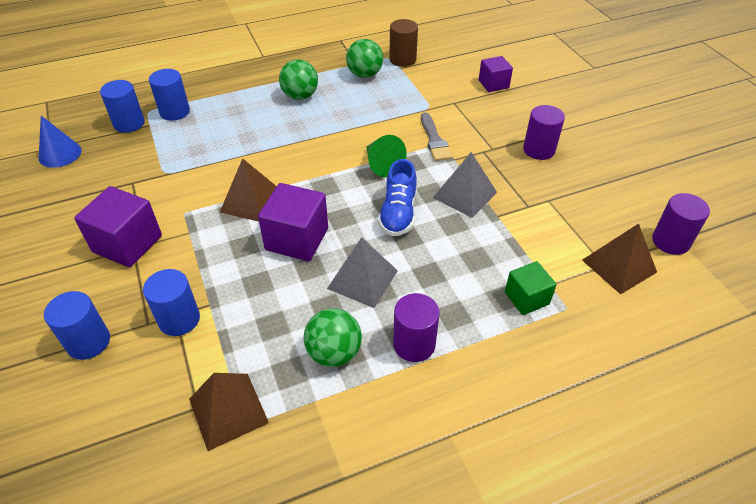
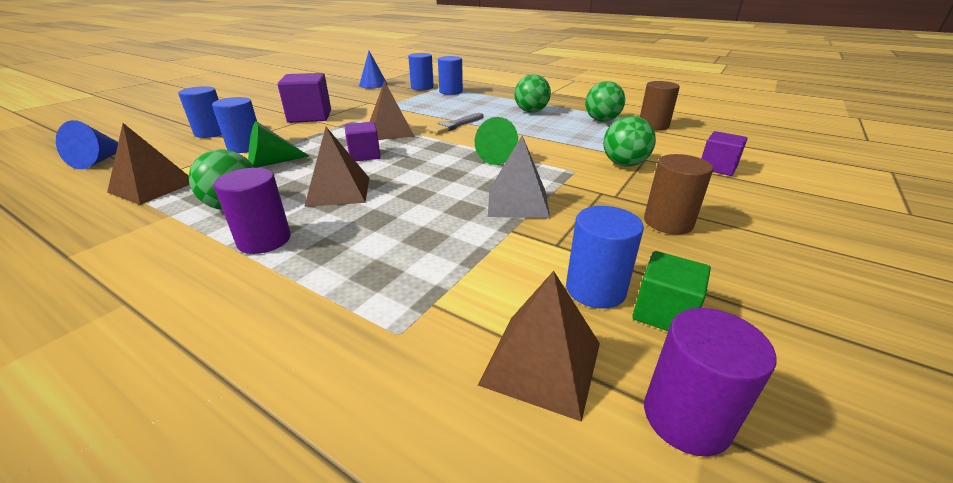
camera: 55 degrees right, 15 degrees down
(81, 462) = (98, 160): none -> blue cone
(251, 308) = (272, 163): none -> green cone
(297, 239) = (364, 155): purple cube -> purple cube, size x0.62
(362, 279) = (338, 191): grey pyramid -> brown pyramid
(398, 213) = (444, 181): blue shoe -> none
(434, 140) = (573, 166): grey brush -> grey brush (454, 125)
(452, 116) = (624, 164): none -> green ball
(526, 298) = (389, 291): green cube -> green cube (664, 313)
(539, 150) = (668, 222): purple cylinder -> brown cylinder
(579, 216) = (595, 289): none -> blue cylinder

